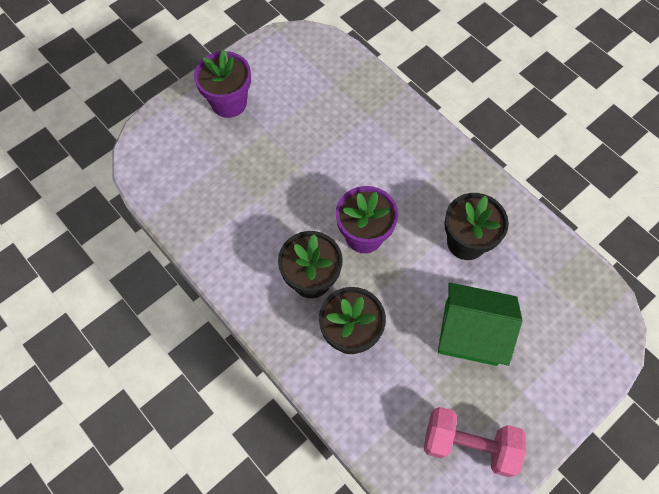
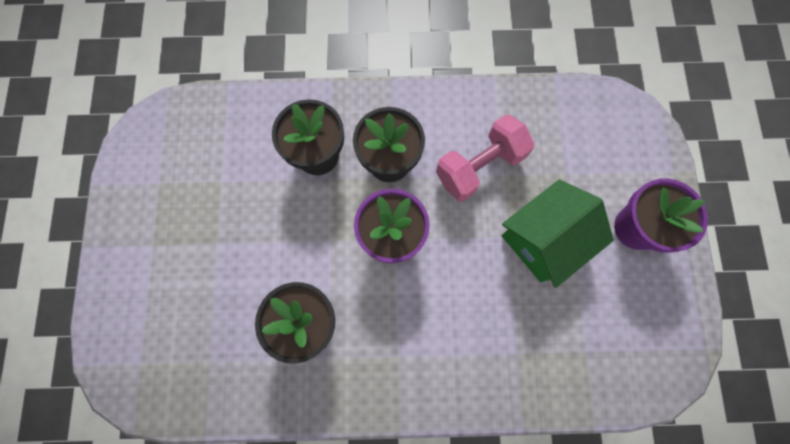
camera: 130 degrees right, 10 degrees up
(469, 444) = (160, 170): pink dumbbell -> pink dumbbell (479, 167)
(470, 333) = (231, 249): green house -> green house (544, 239)

